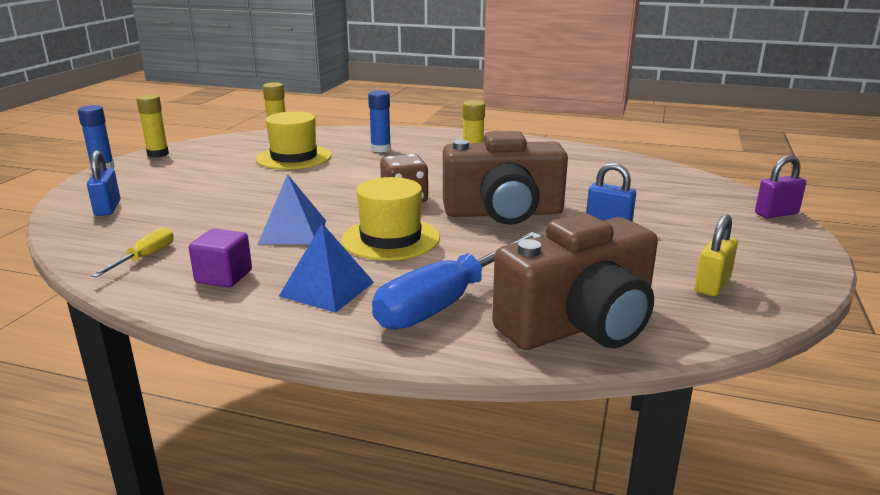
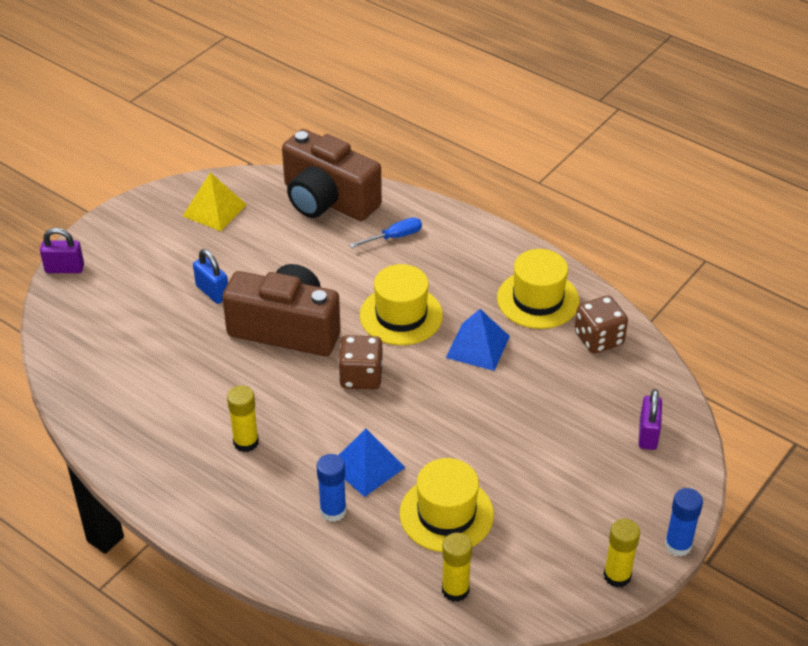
camera: 160 degrees left, 20 degrees up
(107, 208) = (648, 434): blue padlock -> purple padlock
(145, 258) = (599, 339): yellow screwdriver -> brown dice
(224, 276) = (538, 299): purple cube -> yellow hat
(327, 289) = (467, 268): blue pyramid -> blue pyramid (366, 466)
(447, 302) = (394, 237): blue screwdriver -> blue screwdriver, size x0.49
(579, 325) = (328, 200): brown camera -> brown camera turned 135 degrees counterclockwise
(712, 285) = (214, 210): yellow padlock -> yellow pyramid

